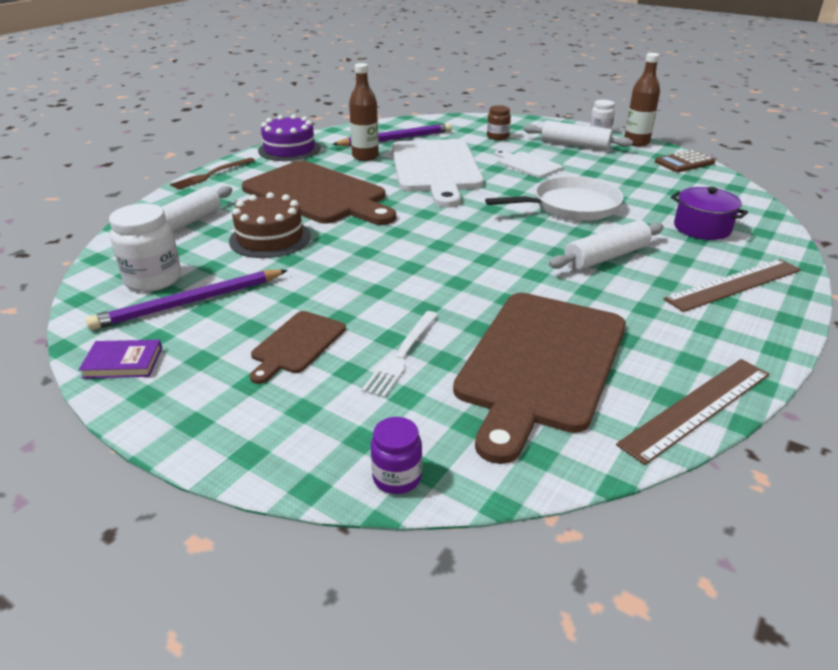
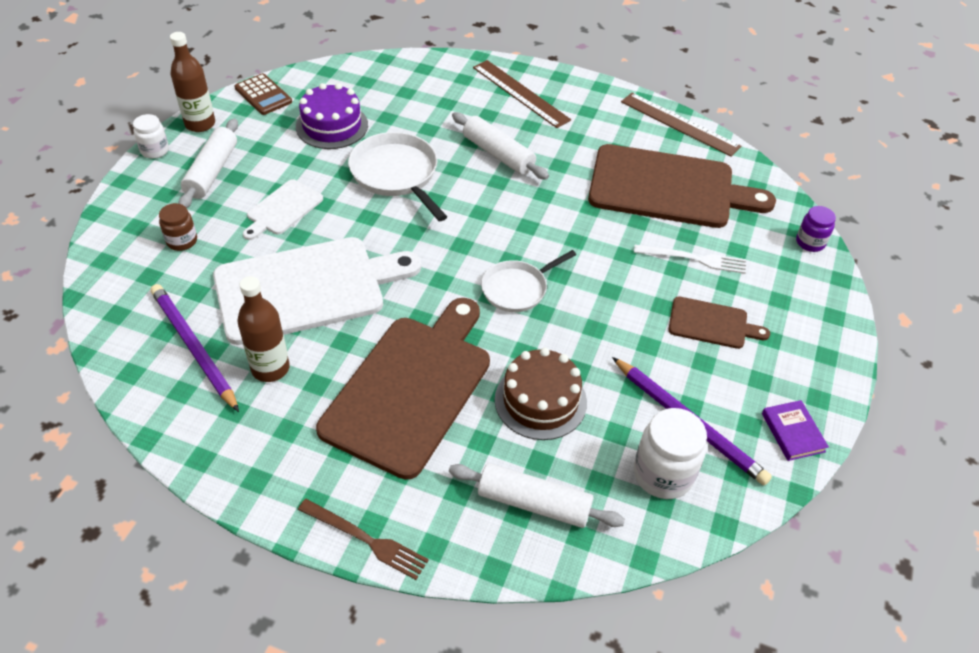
camera: 105 degrees left, 15 degrees up
(289, 149) = (248, 470): purple cake -> purple cake (332, 126)
(400, 244) = (517, 289): none -> white pan
(702, 228) = (425, 99): purple pot -> none

